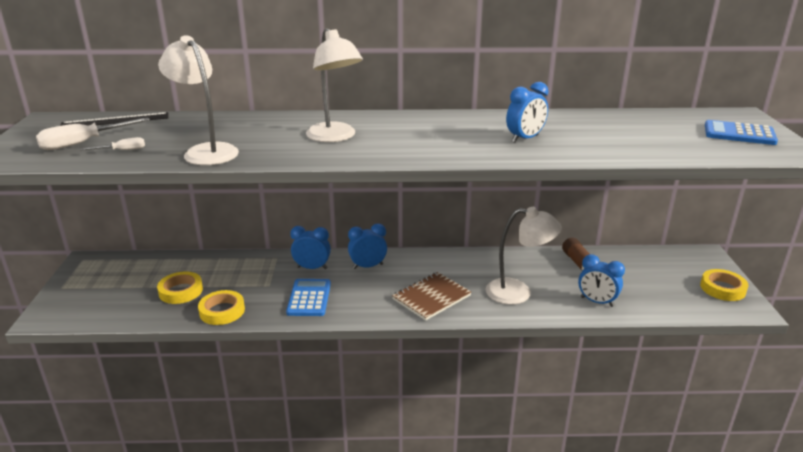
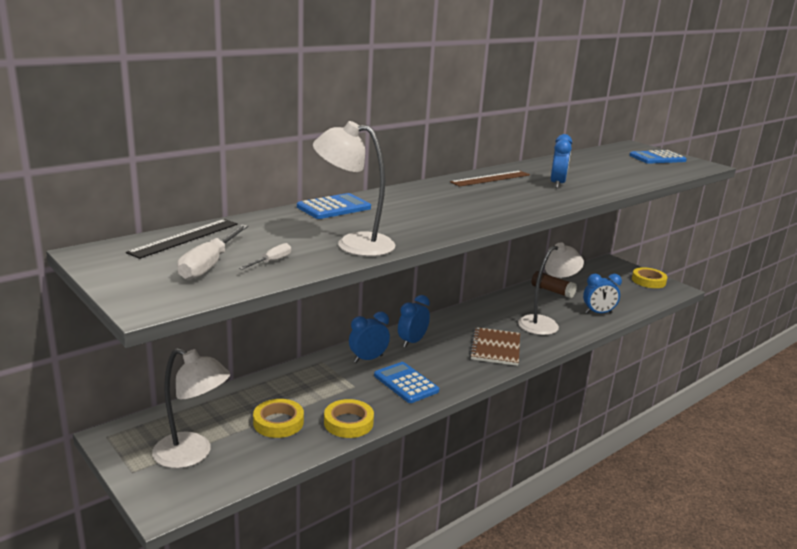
camera: 40 degrees left, 5 degrees down
(263, 119) = (334, 207): none -> blue calculator
(335, 137) = (430, 209): white lamp -> white lamp (192, 454)
(465, 120) = (491, 178): none -> brown ruler

